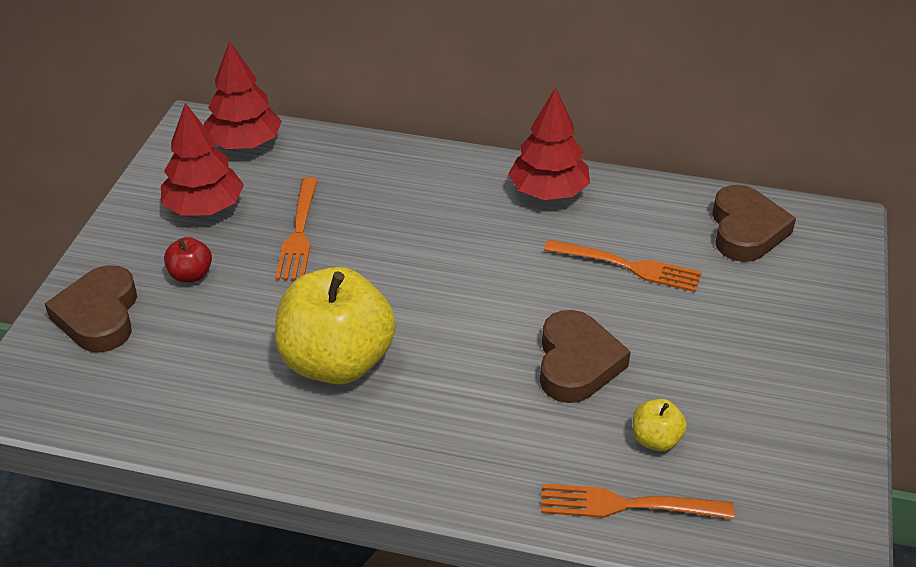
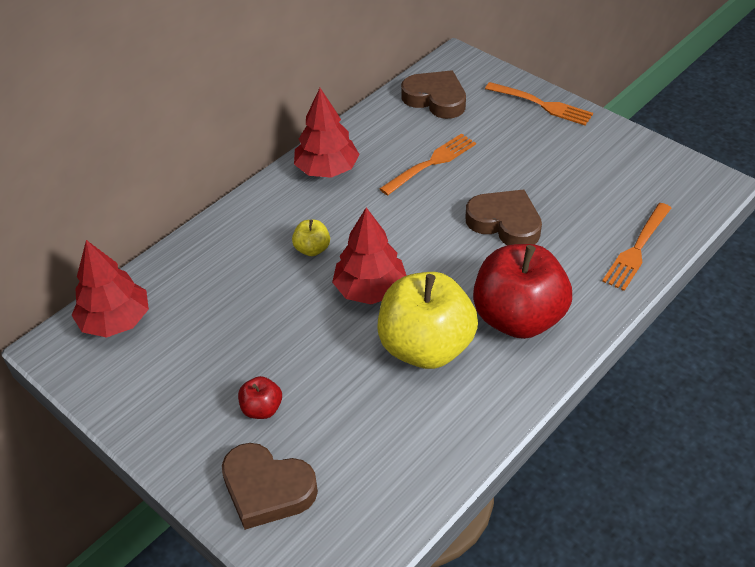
camera: 60 degrees left, 5 degrees up
(204, 207) = (180, 374): red tree -> red tree (370, 289)
(299, 233) = (263, 322): orange fork -> orange fork (542, 105)
(428, 424) = (518, 318): none -> red apple
(655, 440) = (591, 215): yellow apple -> yellow apple (312, 249)

